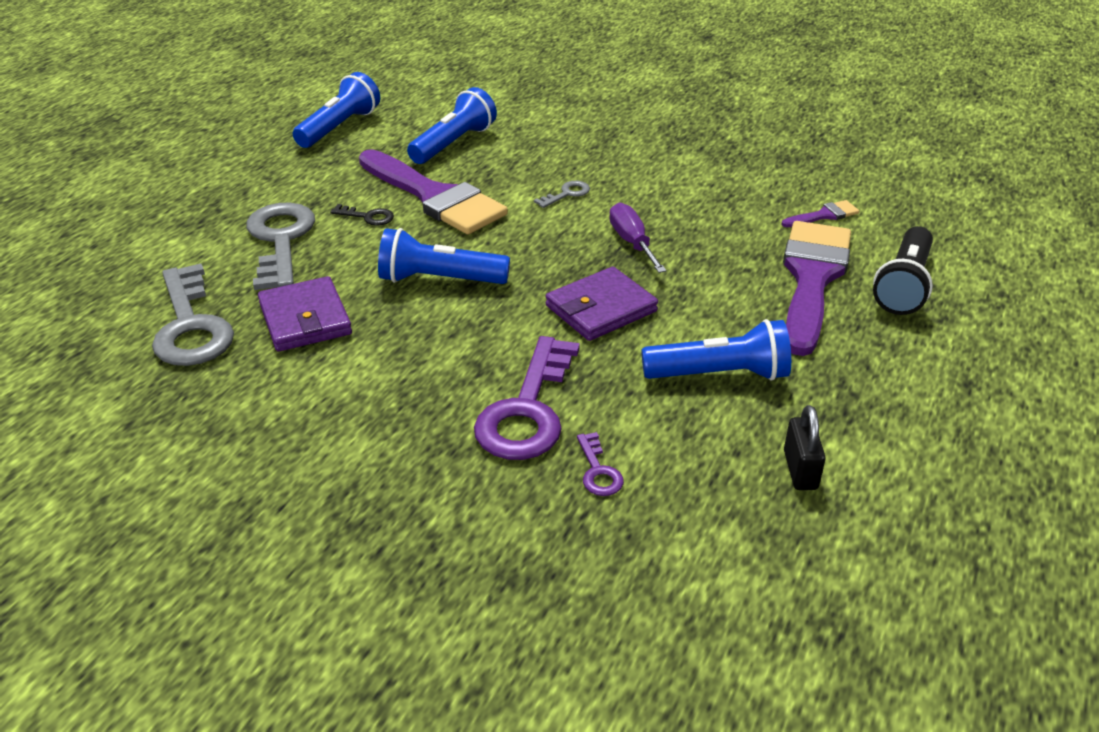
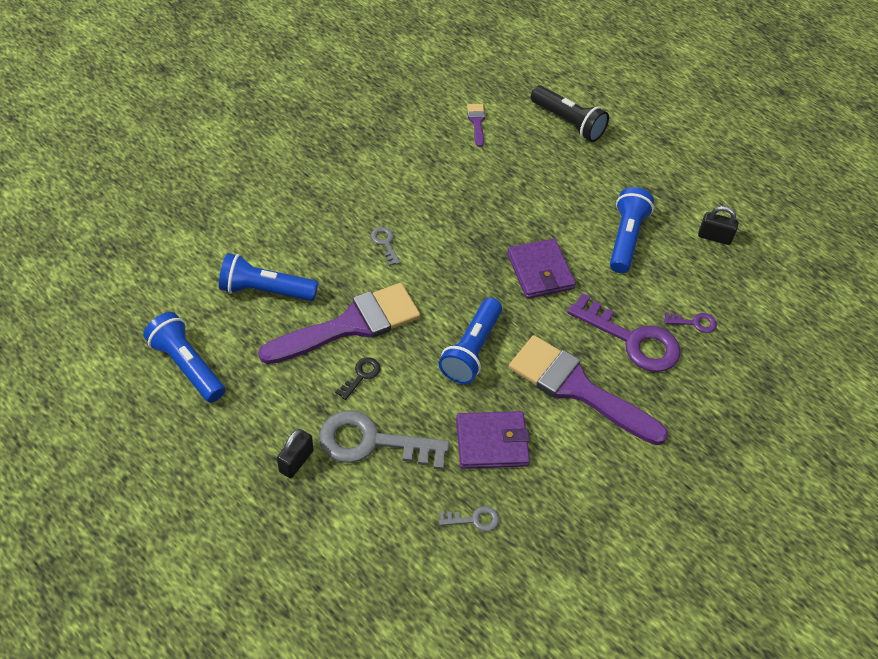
camera: 75 degrees left, 15 degrees up
(191, 326) = (474, 519): grey key -> grey key, size x0.45
(244, 203) = (296, 461): none -> black padlock
(453, 143) = (265, 291): blue flashlight -> blue flashlight turned 45 degrees counterclockwise
(632, 242) = (468, 229): purple screwdriver -> none
(812, 279) = (546, 159): purple brush -> purple brush (578, 388)

